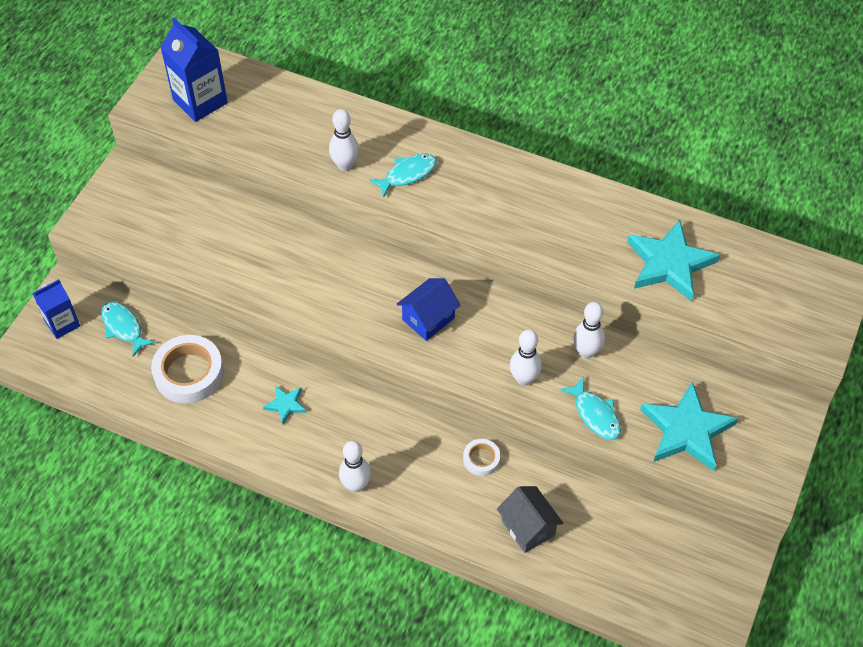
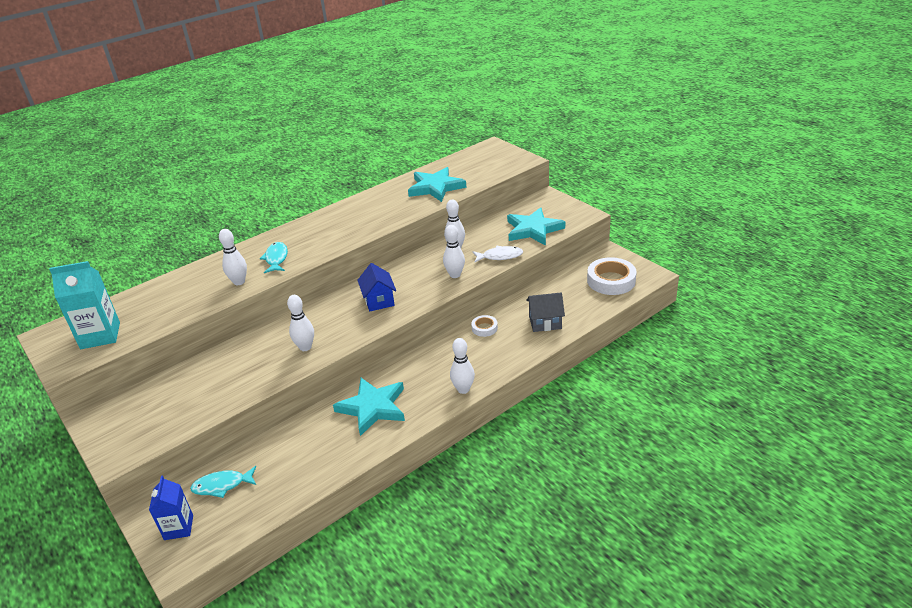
camera: 60 degrees left, 20 degrees down
(189, 373) = (300, 455): white tape -> white tape (611, 280)
(200, 101) = (100, 335): blue carton -> turquoise carton
(286, 405) = (372, 407): turquoise star -> turquoise star, size x2.10
(308, 290) = (305, 347): none -> white bowling pin
(595, 414) = (500, 256): turquoise fish -> white fish

